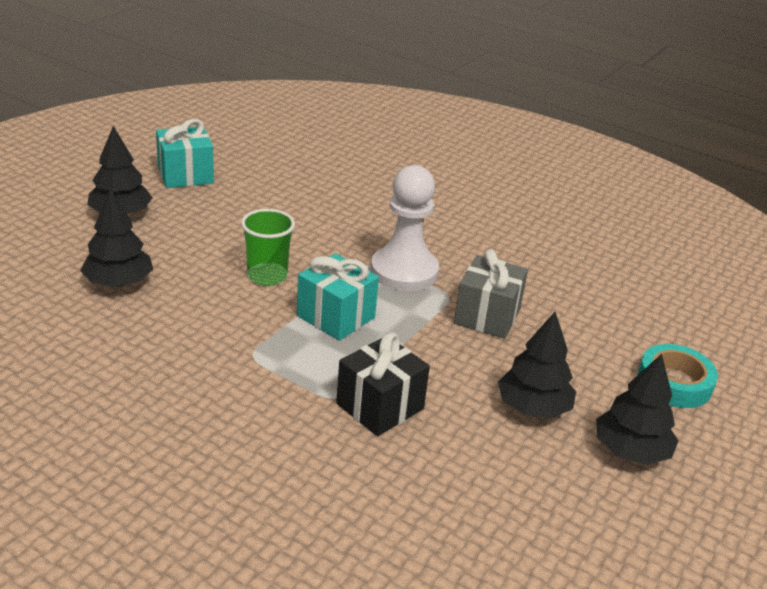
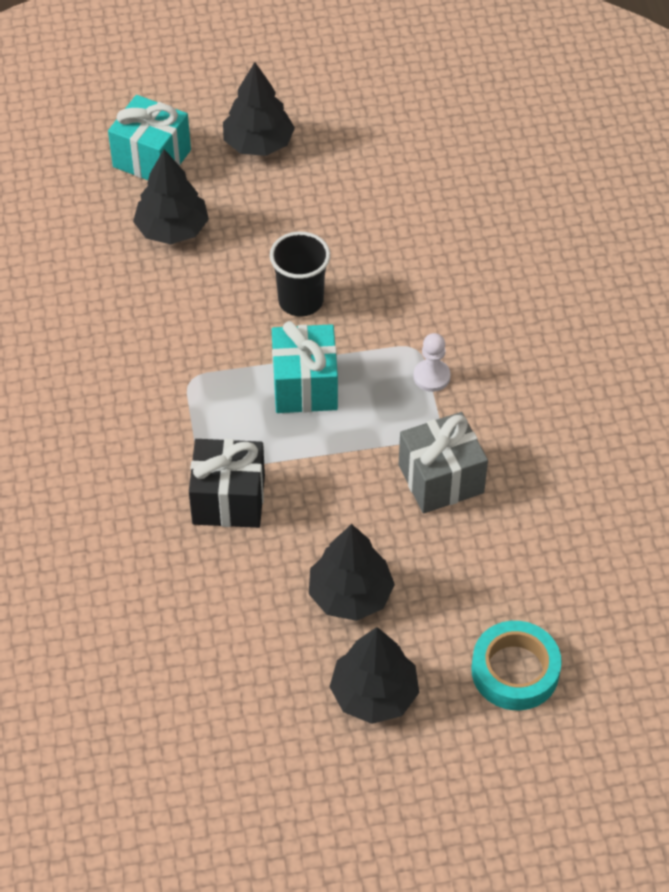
camera: 50 degrees right, 20 degrees up
(185, 175) = (371, 123): turquoise gift -> turquoise gift (152, 158)
(267, 276) = (301, 301): green cup -> black cup
(404, 271) = (431, 376): white pawn -> white pawn, size x0.45

